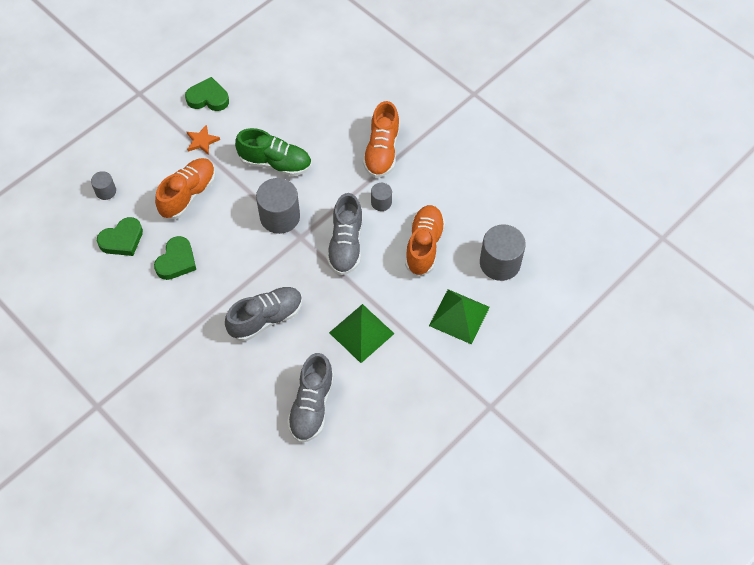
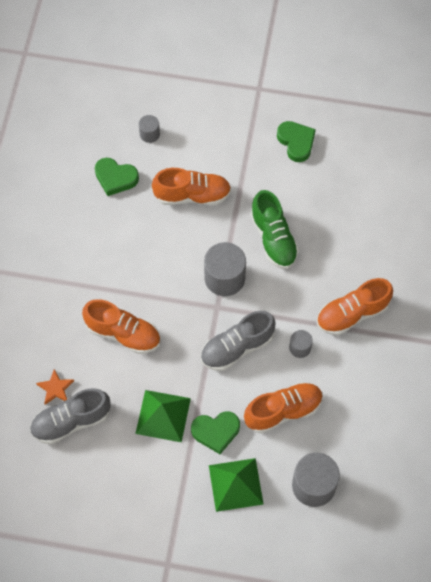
camera: 55 degrees right, 5 degrees up
(176, 261) = (126, 231): green heart -> green heart (216, 432)
(202, 141) = (250, 168): orange star -> orange star (55, 388)
(266, 319) = (123, 333): grey shoe -> orange shoe

